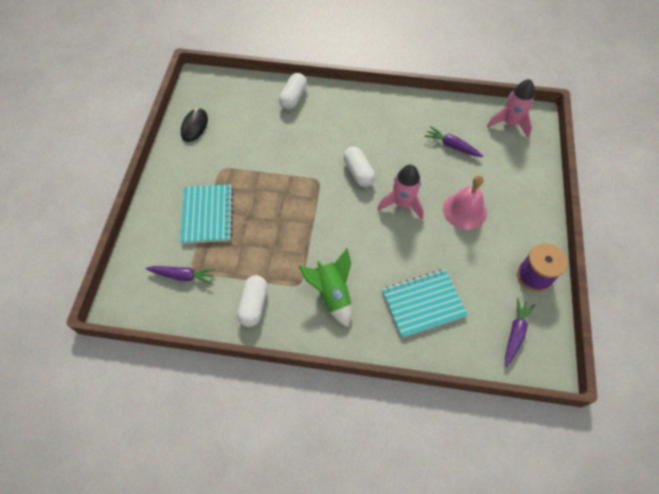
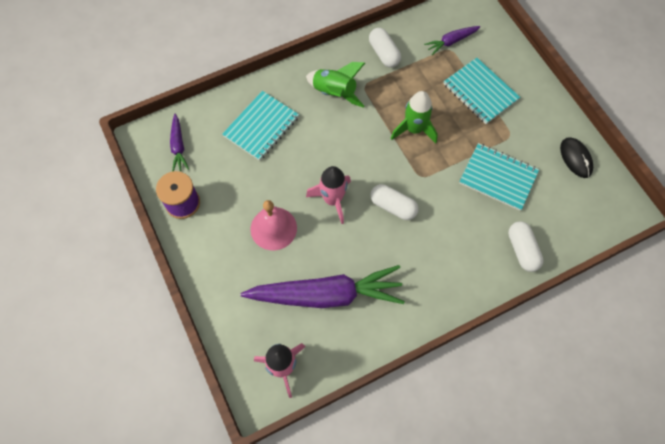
camera: 145 degrees right, 5 degrees up
(262, 146) = (498, 177): none -> turquoise notebook
(291, 218) = (414, 129): none -> green rocket
(452, 146) = (326, 294): purple carrot -> purple carrot, size x2.18

